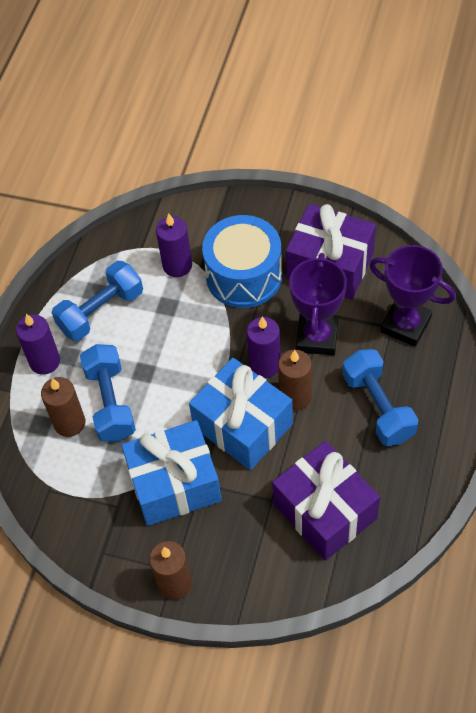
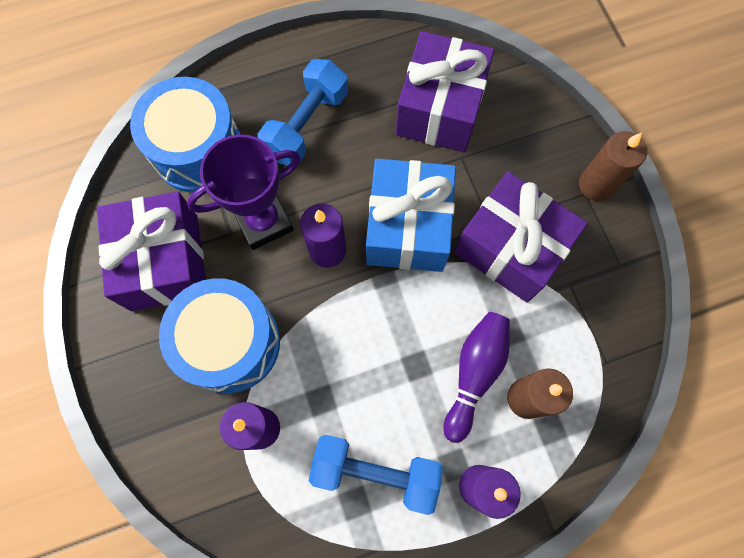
camera: 130 degrees left, 15 degrees up
(110, 402) = (474, 373): blue dumbbell -> purple bowling pin
(174, 484) = (510, 248): blue gift -> purple gift
(295, 397) = (344, 200): brown candle -> none
(405, 325) = (198, 151): purple trophy -> blue drum

